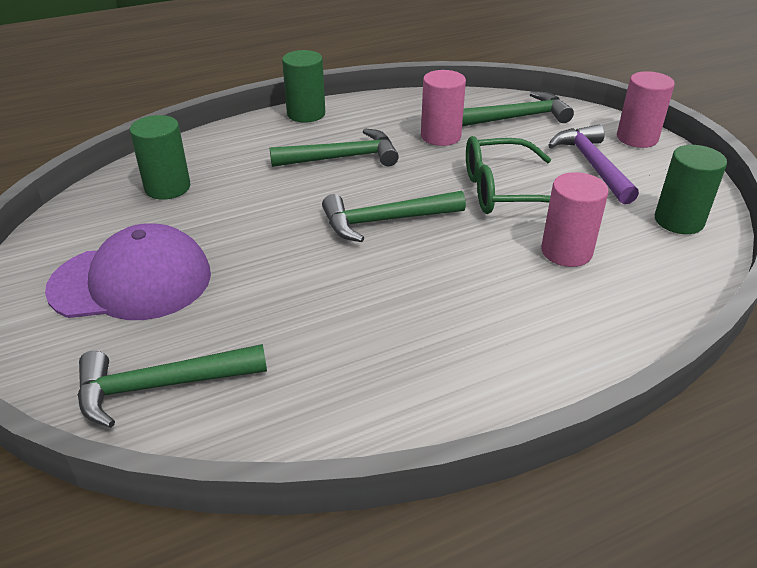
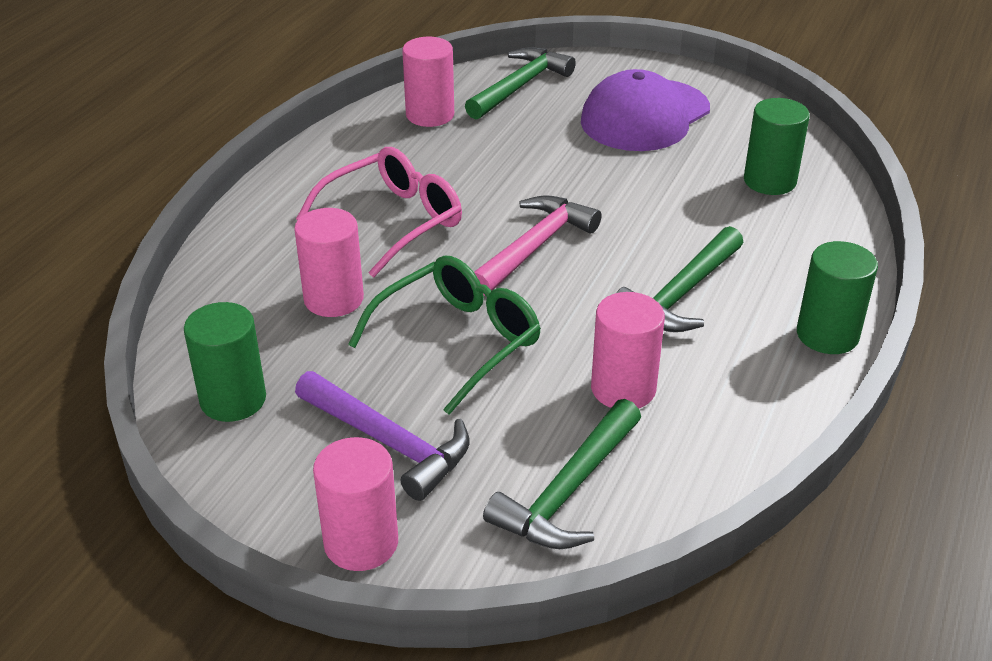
camera: 140 degrees right, 0 degrees up
(298, 399) = (430, 115): none -> pink cylinder
(385, 221) = (535, 246): green hammer -> pink hammer
(466, 291) = (392, 221): none -> pink glasses

